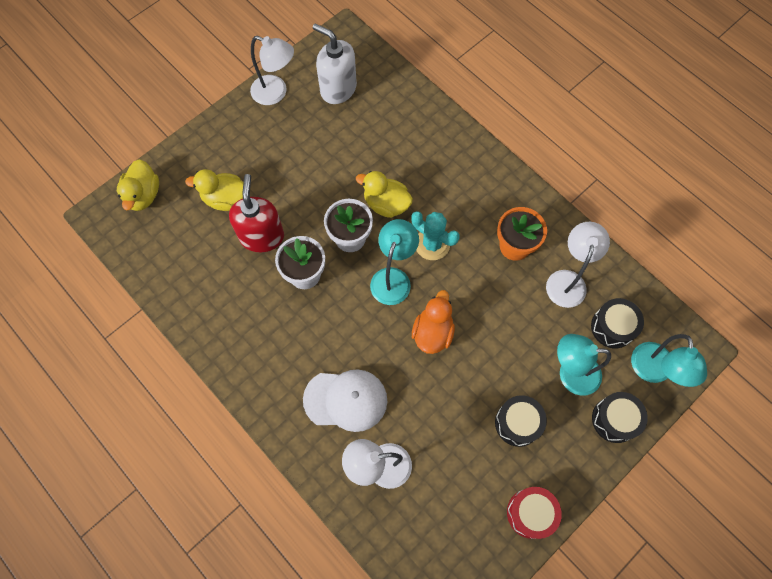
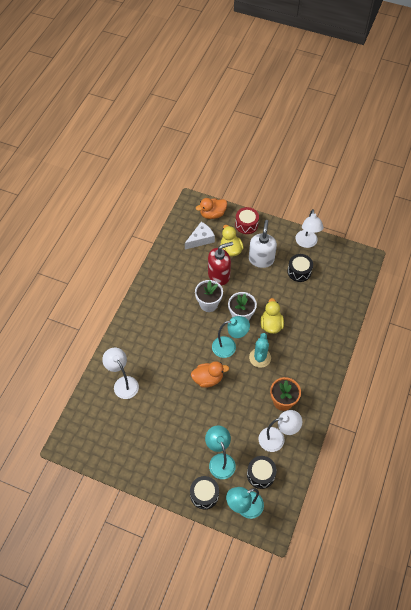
camera: 65 degrees right, 10 degrees down
(143, 195) = (212, 214): yellow duck -> orange duck
(180, 233) = (200, 239): none -> white cheese
(338, 89) = (328, 271): white soap dispenser -> white soap dispenser (261, 259)
(346, 400) = (151, 352): white cap -> none
(517, 423) = (177, 442): black drum -> black drum (299, 271)
(530, 513) = (131, 467): red drum -> red drum (246, 225)

